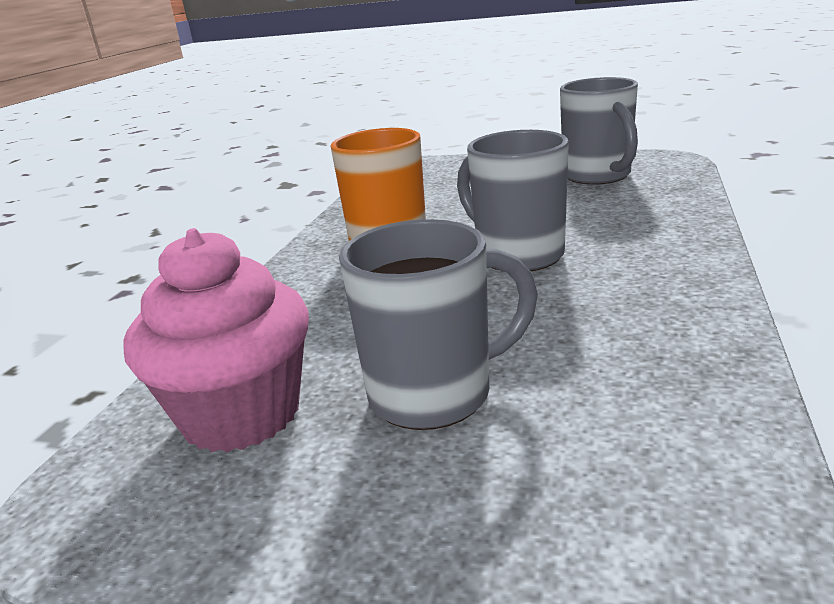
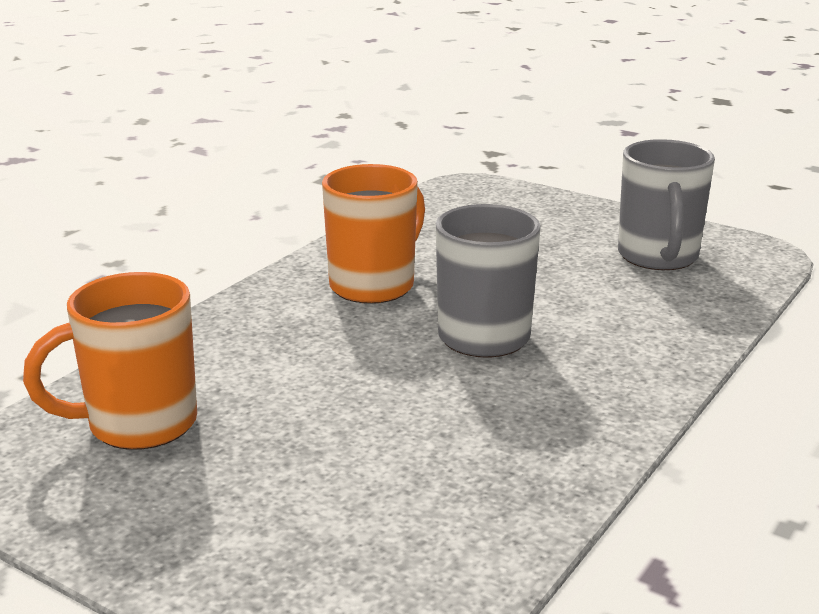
camera: 15 degrees right, 0 degrees up
(241, 414) = (138, 424): pink cupcake -> orange mug
(435, 394) = (298, 451): grey mug -> none

